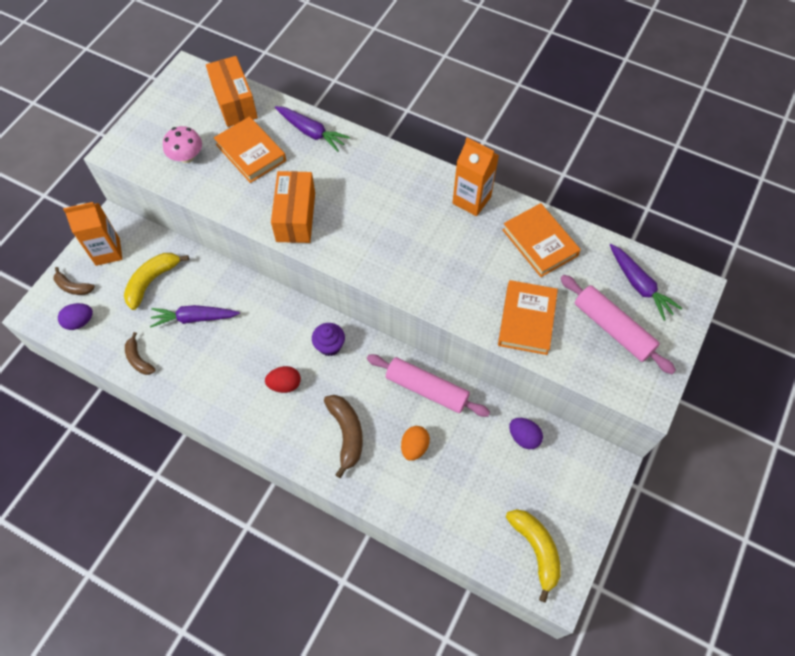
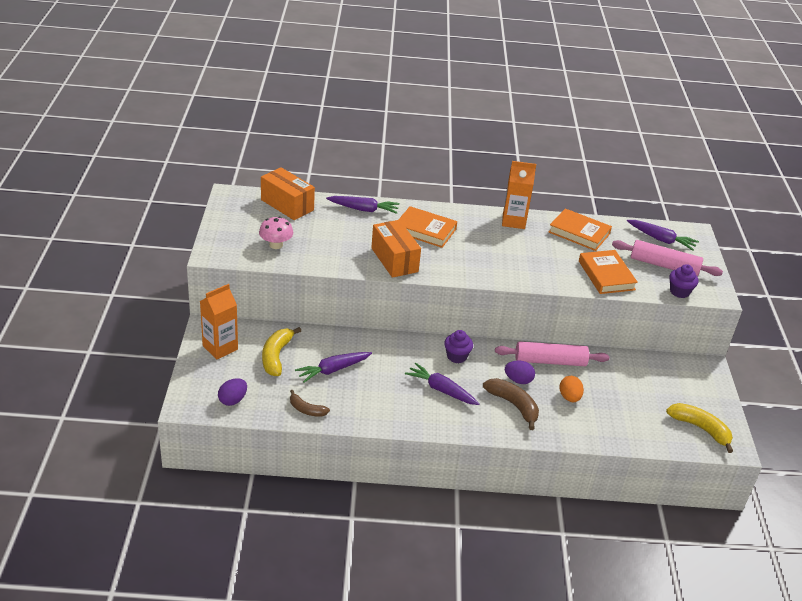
camera: 30 degrees left, 25 degrees down
(73, 287) = (207, 379): brown banana -> none
(251, 153) = (326, 231): orange book -> orange book (425, 230)
(285, 384) = (441, 390): red egg -> purple carrot
(523, 437) = (640, 368): purple egg -> purple egg (518, 380)
(602, 377) = (679, 292): none -> purple cupcake

